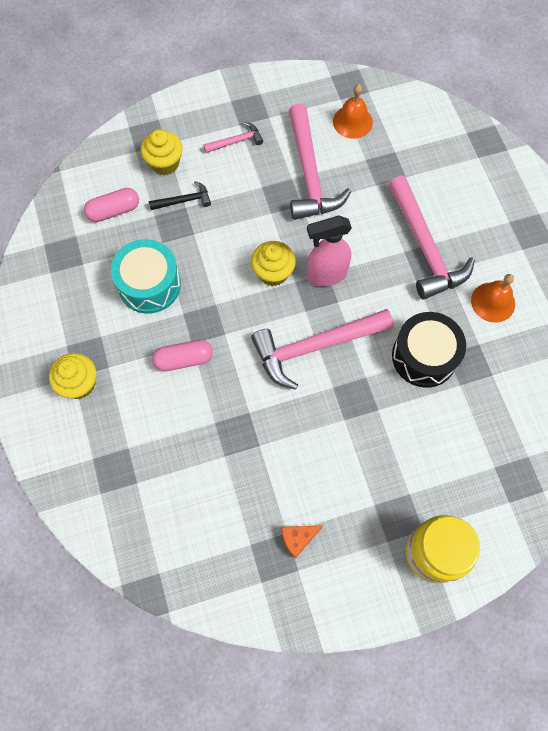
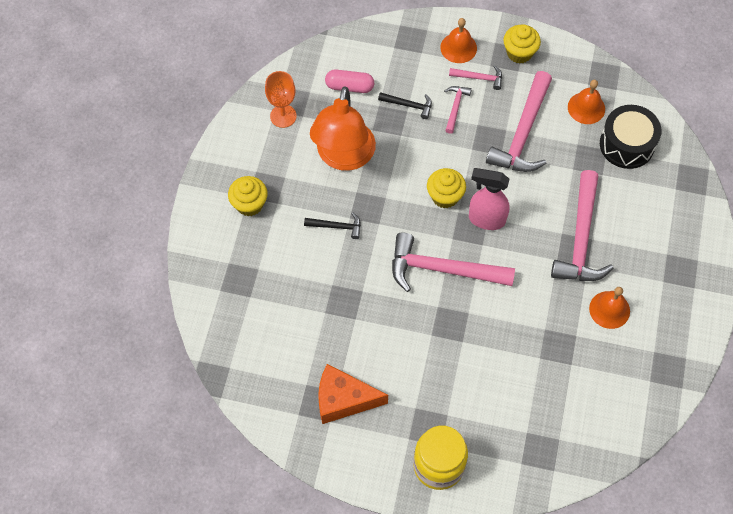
camera: 30 degrees right, 5 degrees down
(62, 274) = (283, 116): none -> orange goblet
(149, 284) = (343, 157): turquoise drum -> orange lamp
(165, 163) = (411, 68): yellow cupcake -> yellow cupcake (519, 53)
(184, 359) = (336, 226): pink capsule -> black hammer
(199, 122) = (458, 47): none -> orange bell
(230, 180) = (455, 107): none -> pink hammer
(298, 538) = (343, 400): orange cheese -> orange cheese, size x1.97
(424, 356) = (525, 321): black drum -> black drum (626, 144)

